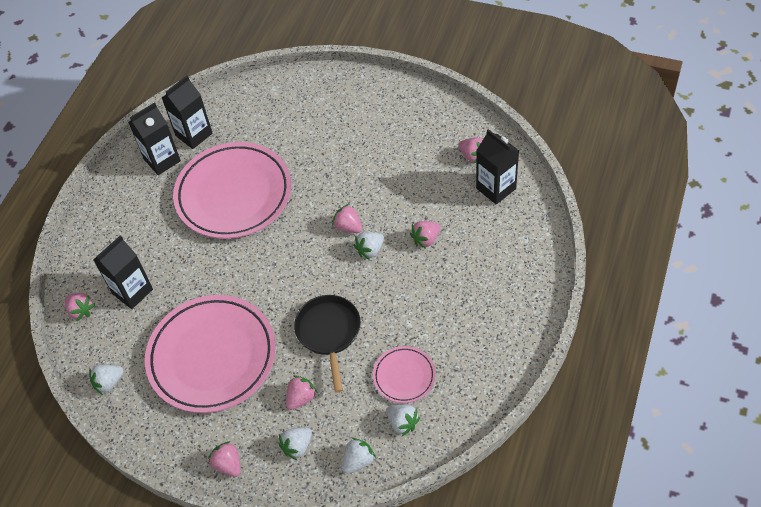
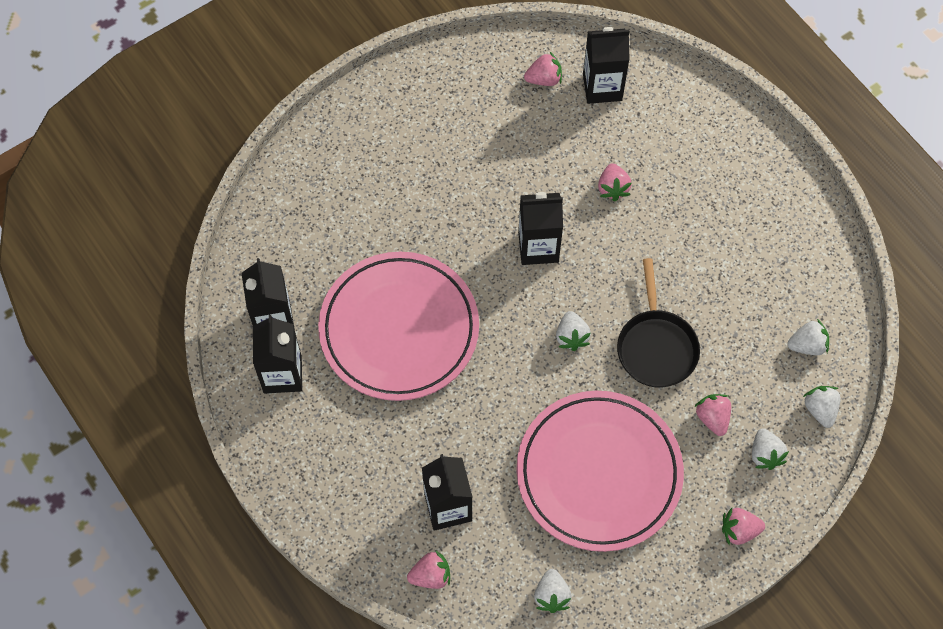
camera: 60 degrees left, 10 degrees up
(329, 333) = (656, 346): black pan -> black pan turned 120 degrees counterclockwise
(348, 227) = (538, 247): pink strawberry -> black carton
(370, 250) = (584, 246): white strawberry -> white strawberry (571, 336)
(404, 376) = (757, 311): pink plate -> none

